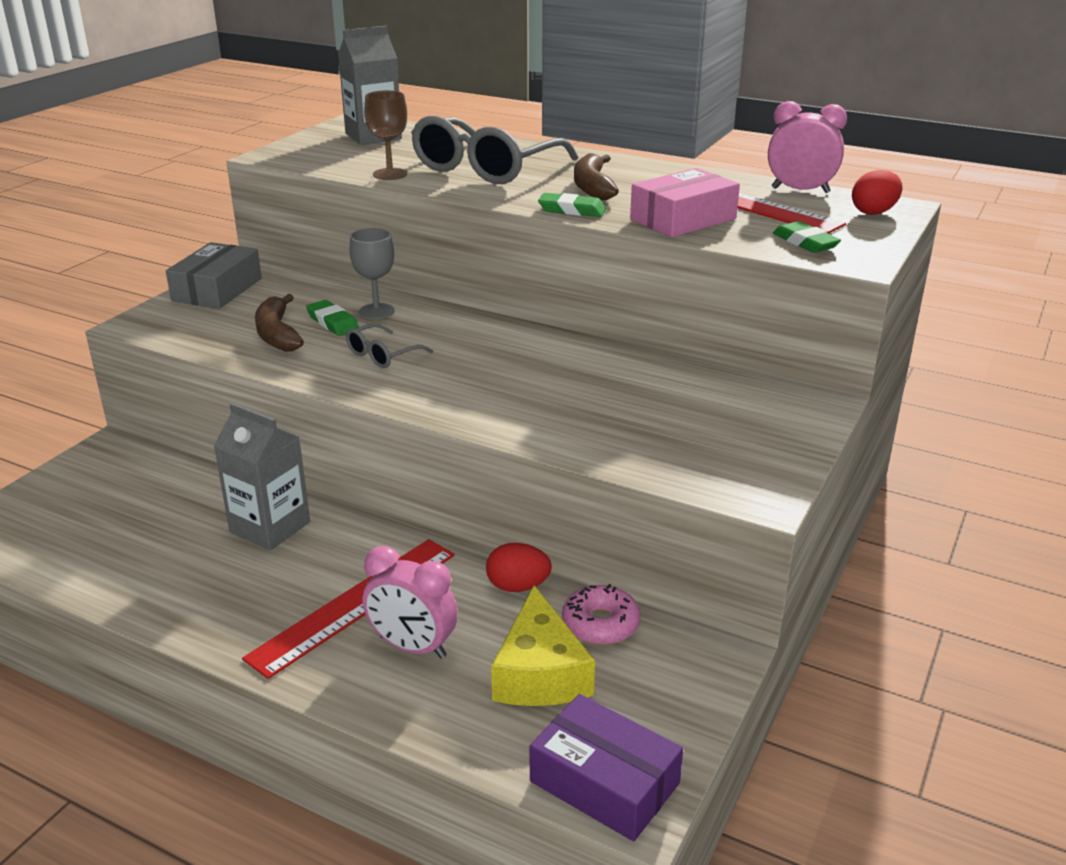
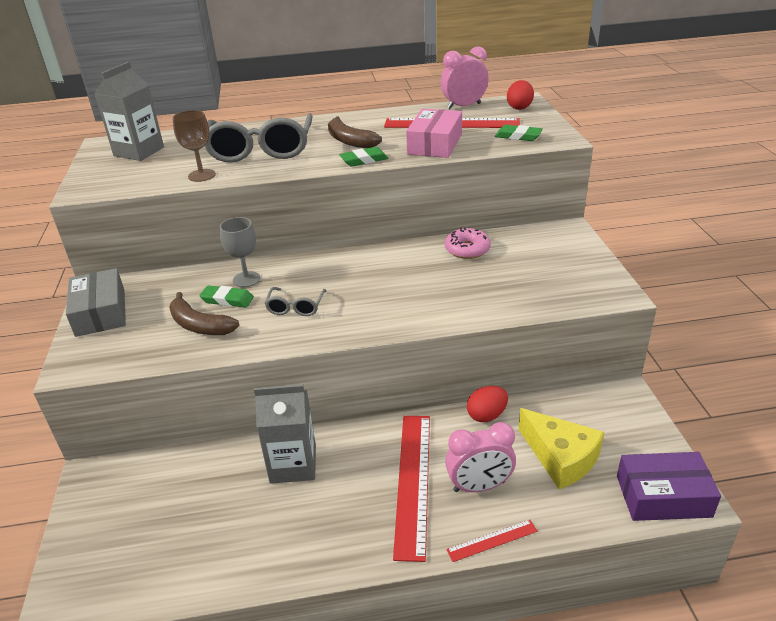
camera: 35 degrees left, 5 degrees up
(354, 702) = (492, 540): none -> red ruler
(600, 624) = (553, 411): pink donut -> pink donut (467, 249)

